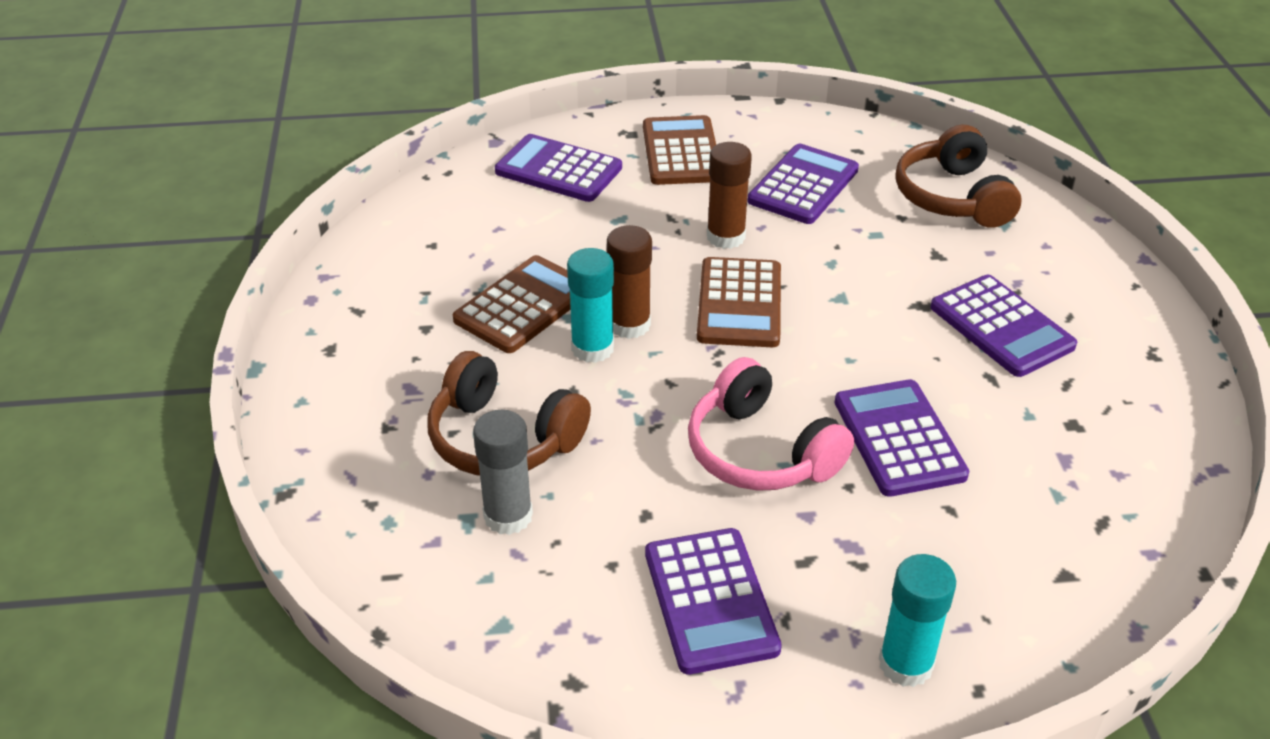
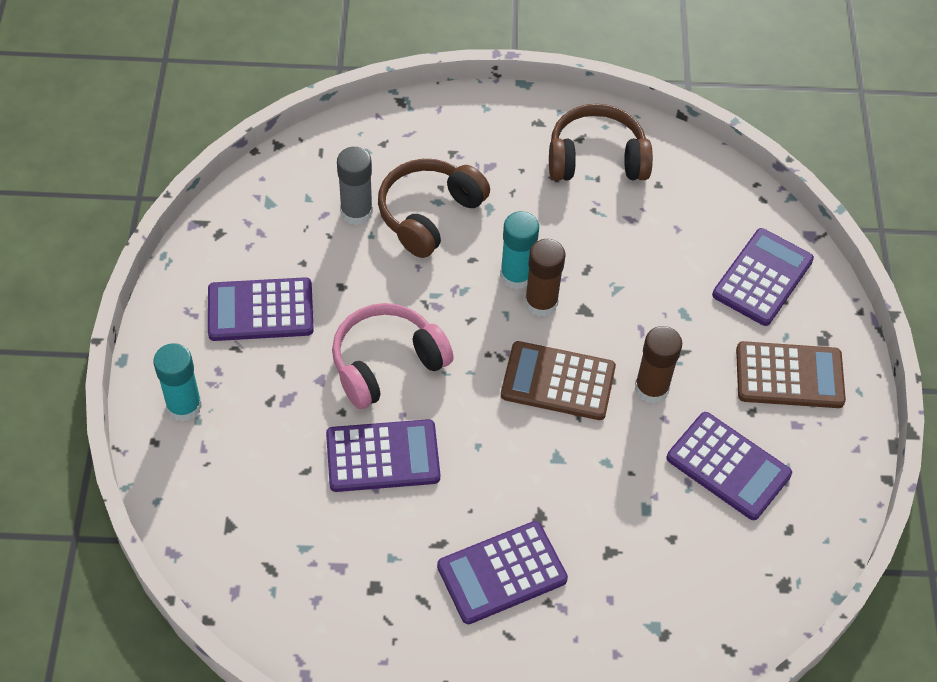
camera: 95 degrees right, 15 degrees up
(523, 305) = (573, 237): brown calculator -> none
(952, 197) = (701, 593): brown headphones -> brown headphones (596, 159)

